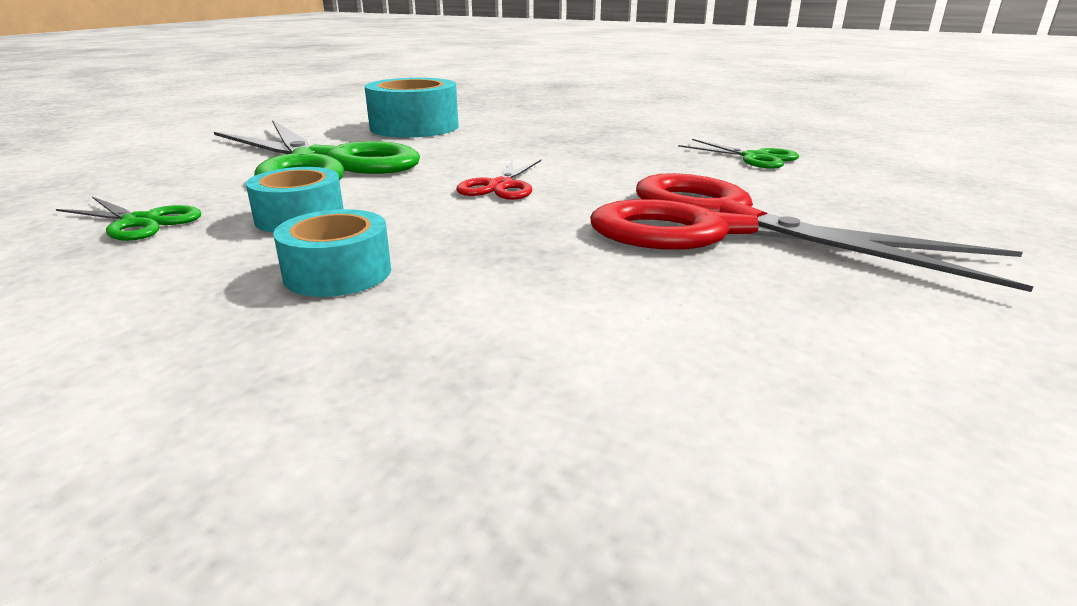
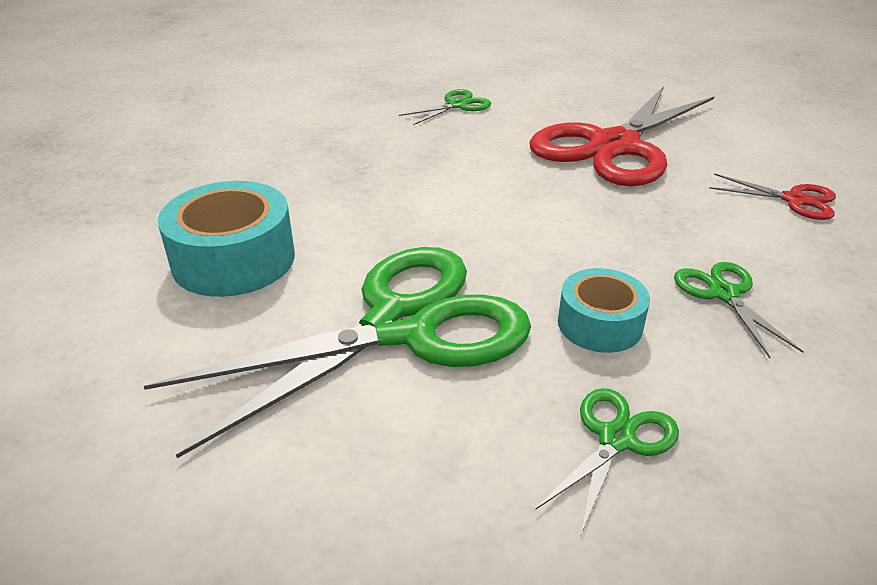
camera: 80 degrees left, 10 degrees up
(338, 273) = (724, 294): turquoise tape -> green scissors
(500, 186) = (515, 216): red scissors -> red scissors (794, 200)

